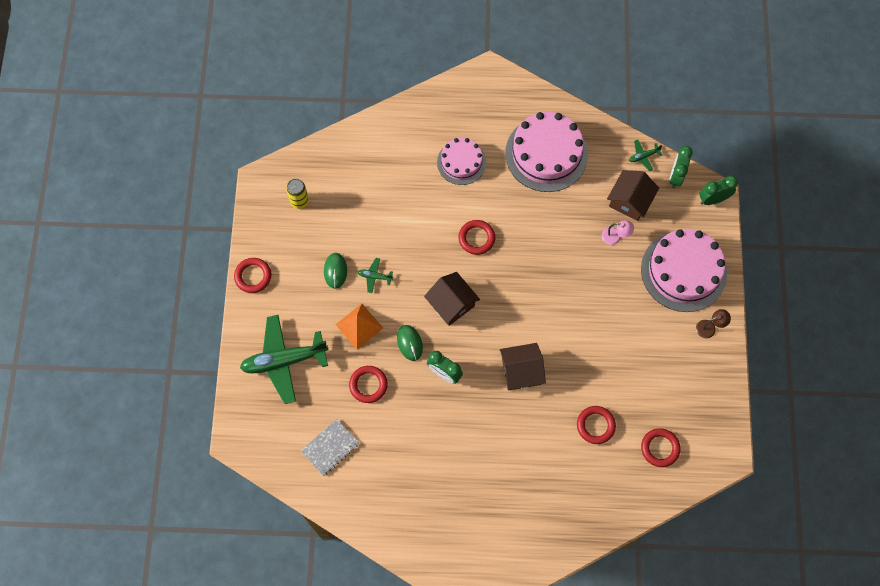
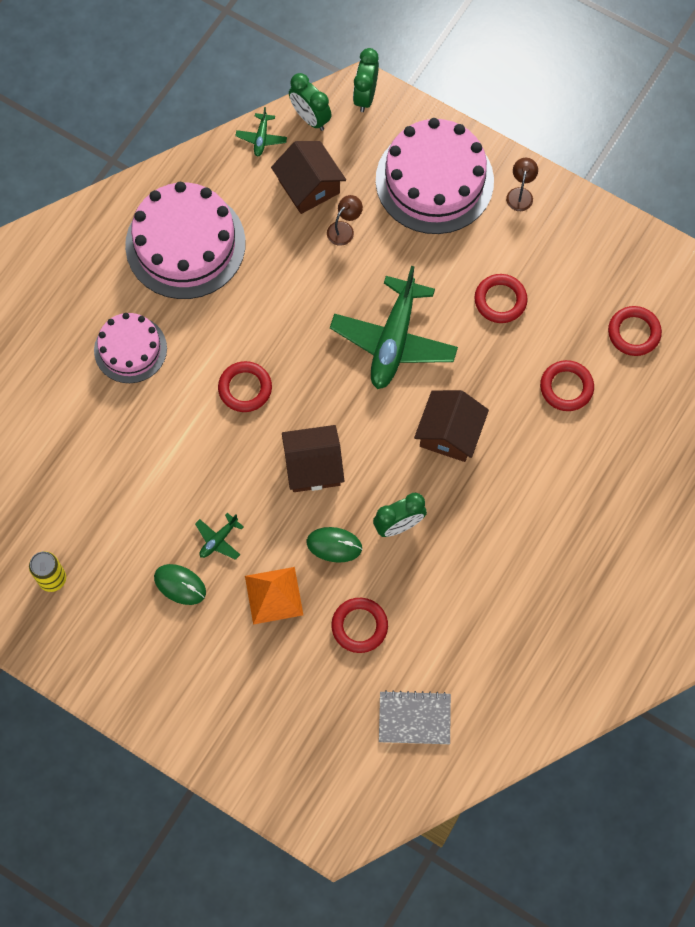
camera: 60 degrees left, 0 degrees up
(253, 276) = (121, 695): red ring -> red ring (500, 300)
(284, 361) = (263, 716): green plane -> green plane (394, 340)
(330, 447) = (414, 718): grey notebook -> grey notebook turned 75 degrees counterclockwise
(615, 237) = (344, 229): pink lamp -> brown lamp

